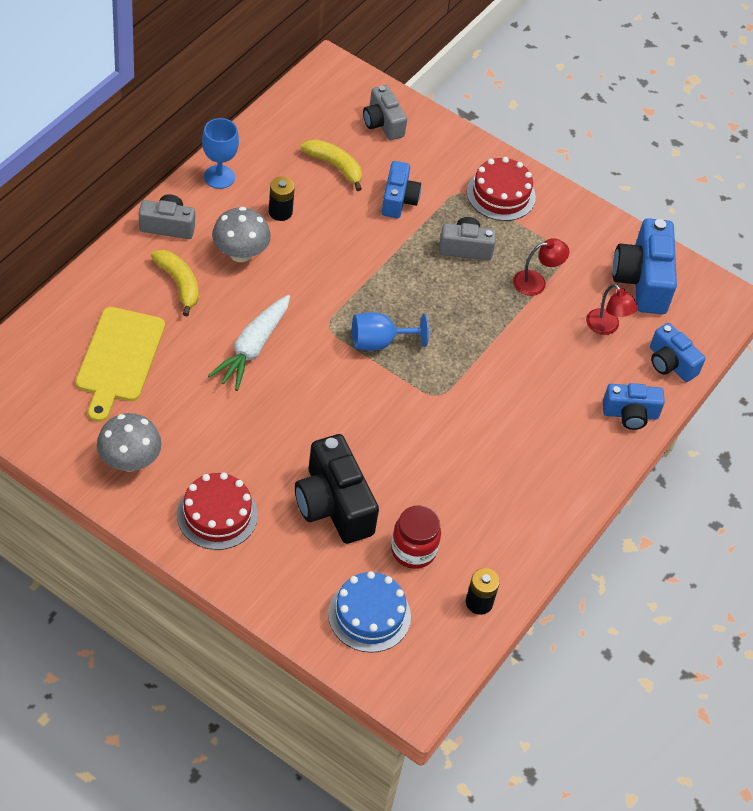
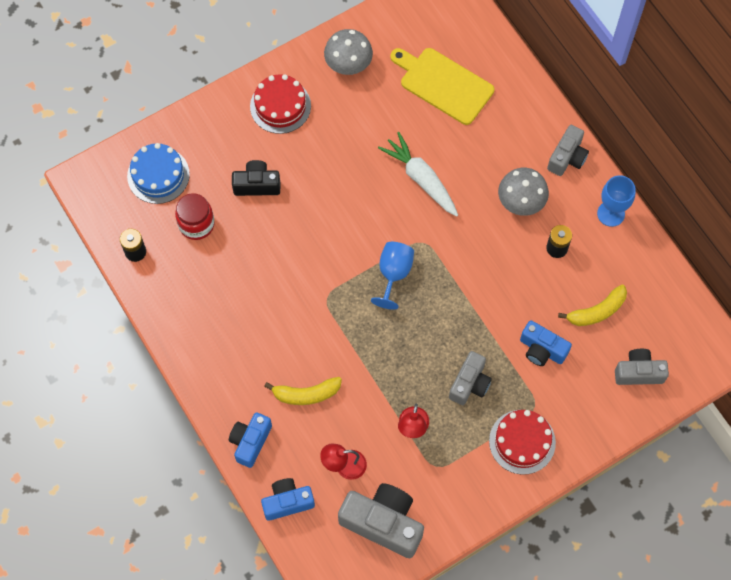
camera: 120 degrees right, 15 degrees up
(179, 284) = (503, 147): yellow banana -> yellow banana (306, 394)
(333, 505) = (257, 185): black camera -> black camera, size x0.61
(642, 280) = (383, 523): blue camera -> grey camera

